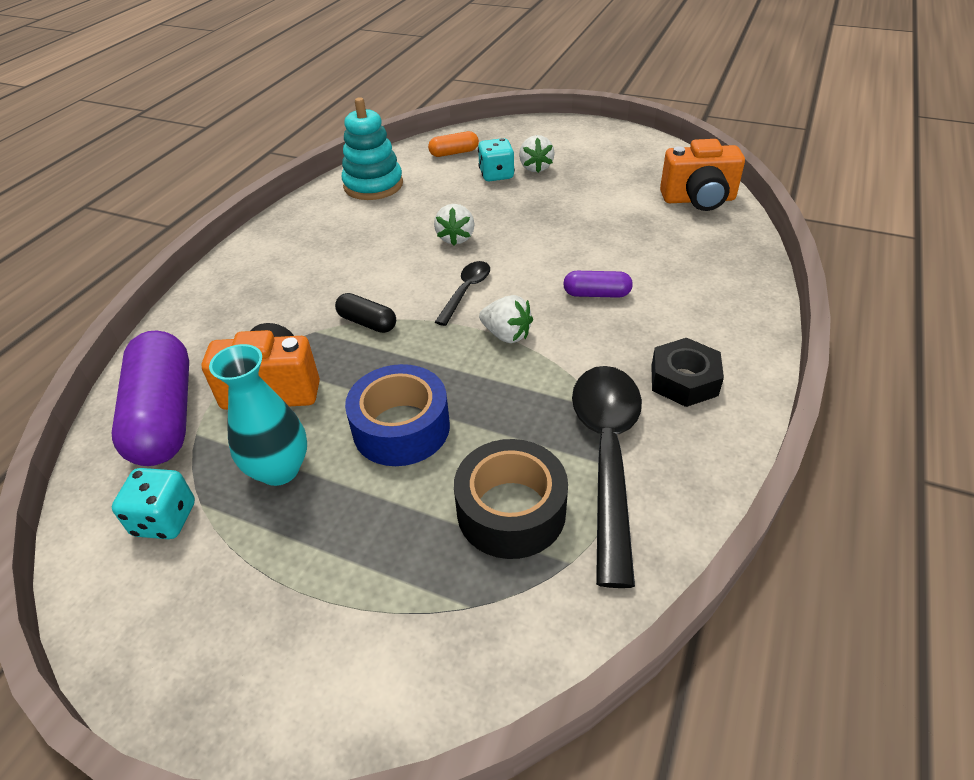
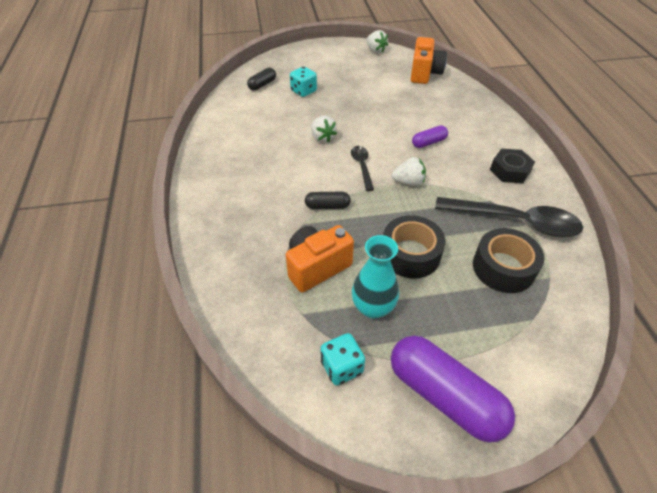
camera: 35 degrees left, 5 degrees up
(165, 416) = (269, 314): purple capsule -> purple capsule (444, 396)
(373, 185) = (234, 121): turquoise stacking toy -> none
(401, 428) = (410, 254): blue tape -> black tape
(454, 153) = (262, 85): orange capsule -> black capsule
(535, 167) = (321, 80): white strawberry -> white strawberry (375, 50)
(607, 456) = (515, 221): black spoon -> black spoon turned 135 degrees clockwise
(698, 200) = (424, 73): orange camera -> orange camera turned 45 degrees counterclockwise

